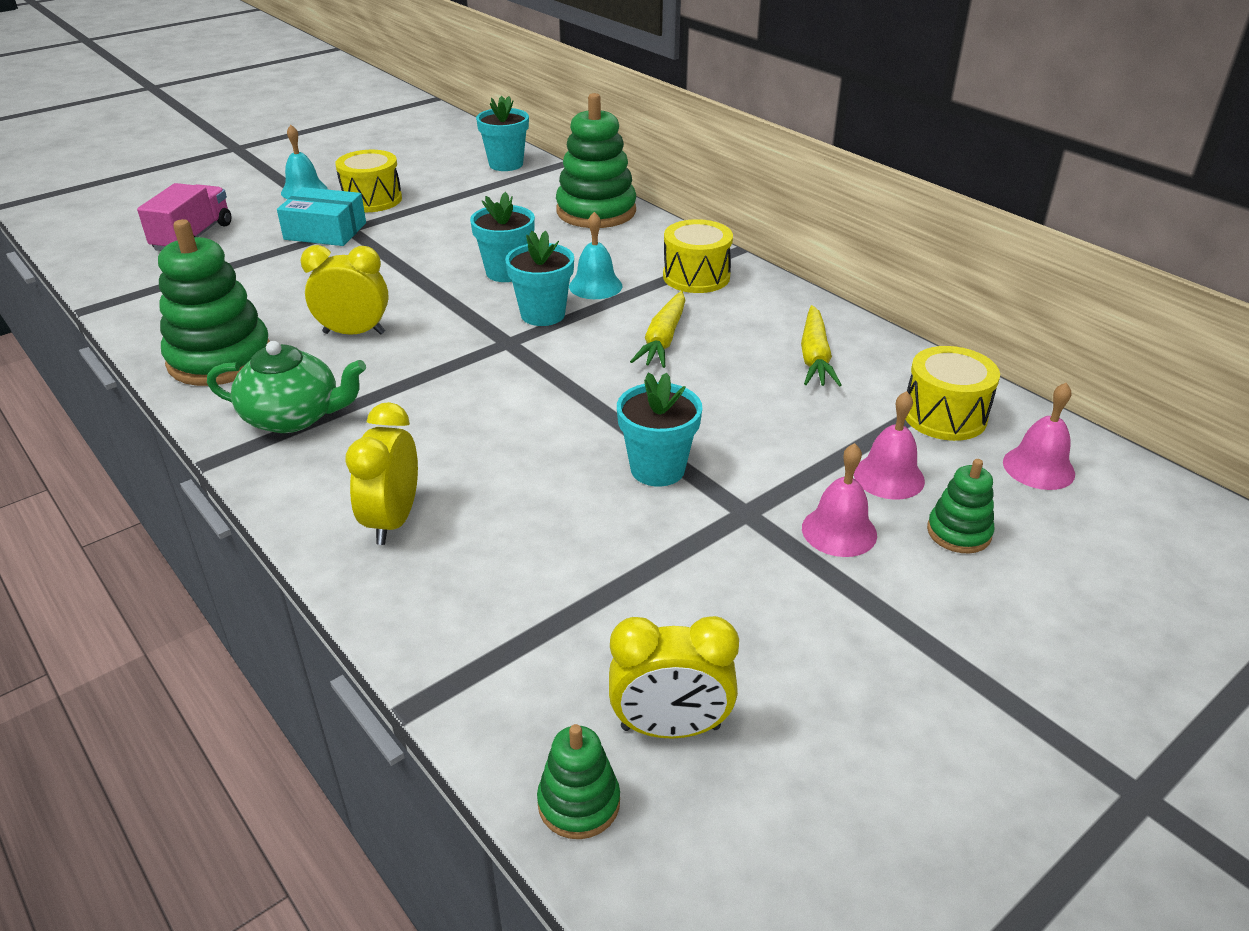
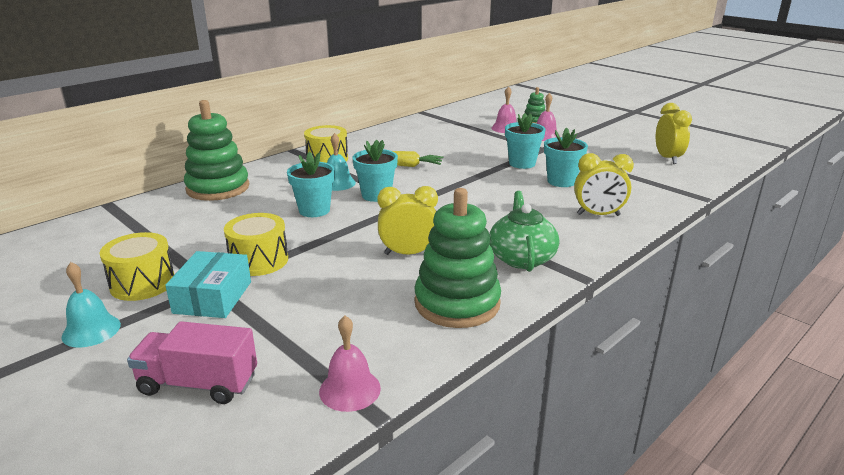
camera: 95 degrees left, 10 degrees down
(354, 333) = (408, 253): yellow clock -> yellow clock turned 90 degrees clockwise
(506, 164) = (92, 227): turquoise flower pot -> turquoise flower pot (561, 181)
(579, 803) = (712, 169): green stacking toy -> none
(815, 357) = (415, 136): yellow carrot -> none
(944, 416) = (458, 119): yellow drum -> yellow drum (259, 260)
(1038, 467) = (488, 110): pink bell -> pink bell (350, 389)

